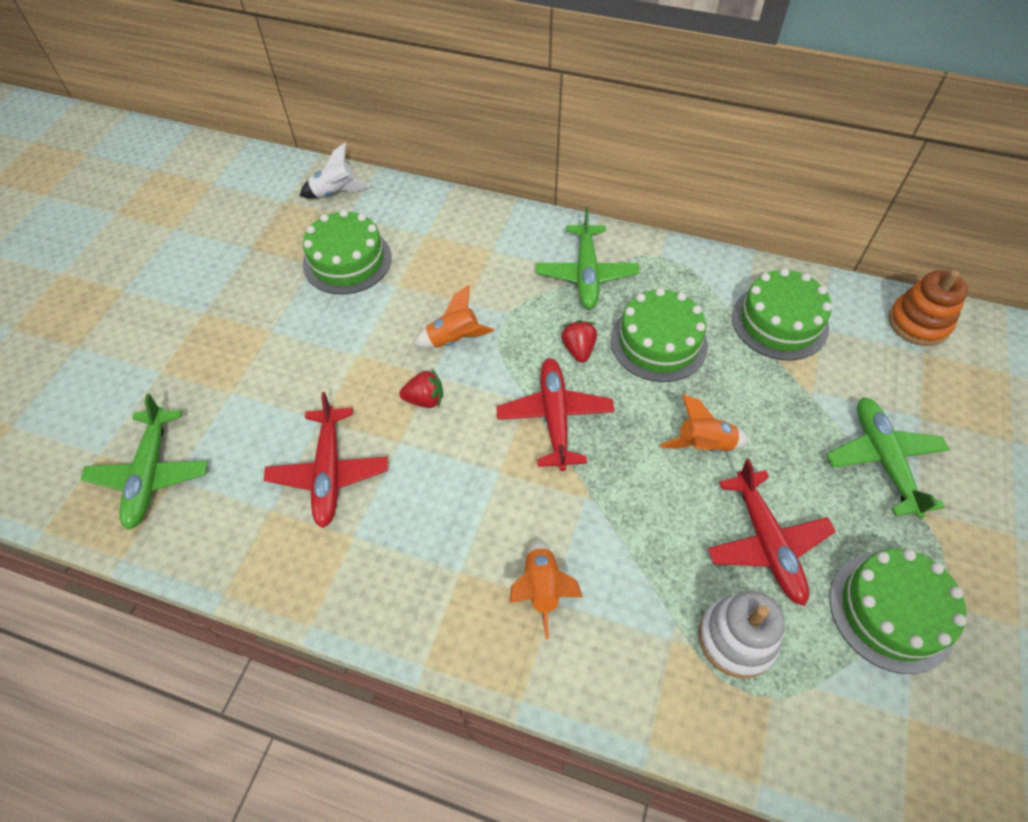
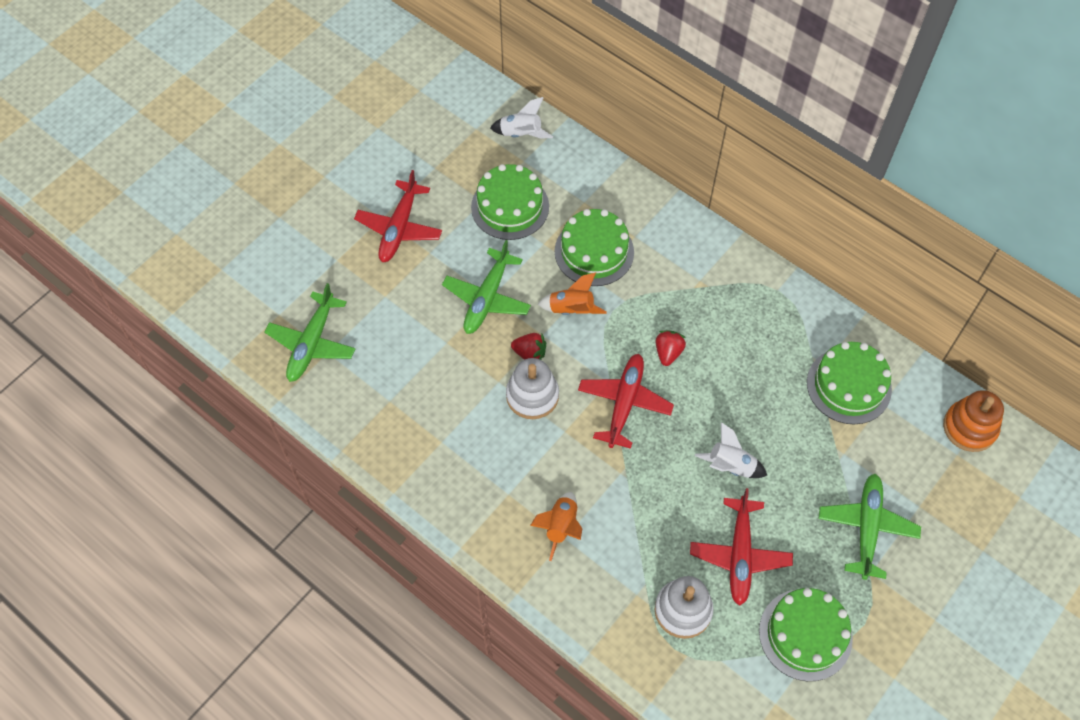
camera: 20 degrees right, 5 degrees up
(329, 472) = (439, 387): red plane -> red plane (399, 228)
(445, 444) = (532, 395): none -> white stacking toy
(586, 274) = (705, 286): green plane -> green plane (487, 298)
(658, 342) = (737, 369): green cake -> green cake (594, 252)
(703, 445) = (730, 466): orange rocket -> white rocket

